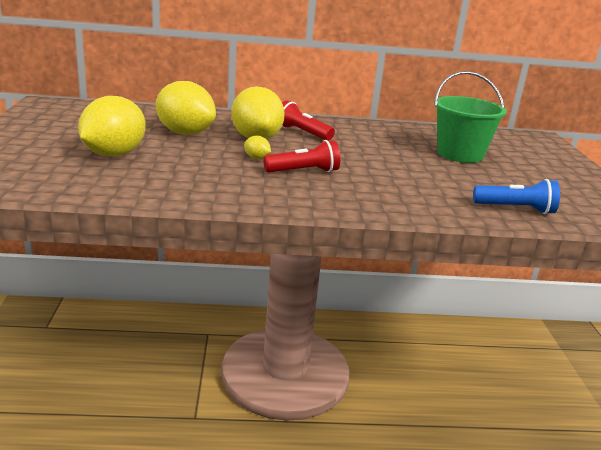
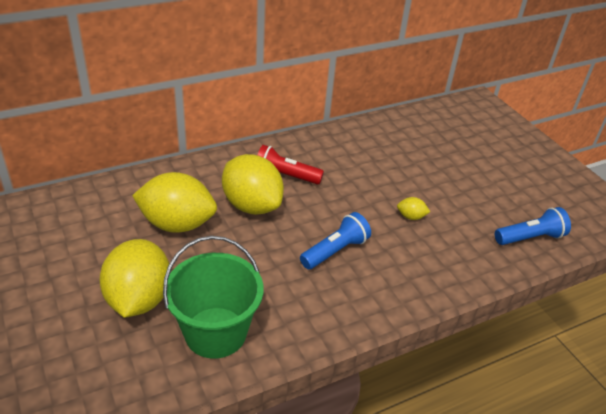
camera: 25 degrees left, 15 degrees up
(256, 158) = (278, 244): yellow lemon -> yellow lemon (411, 217)
(304, 171) = (335, 251): red flashlight -> blue flashlight
(460, 154) = (438, 160): green bucket -> green bucket (215, 332)

